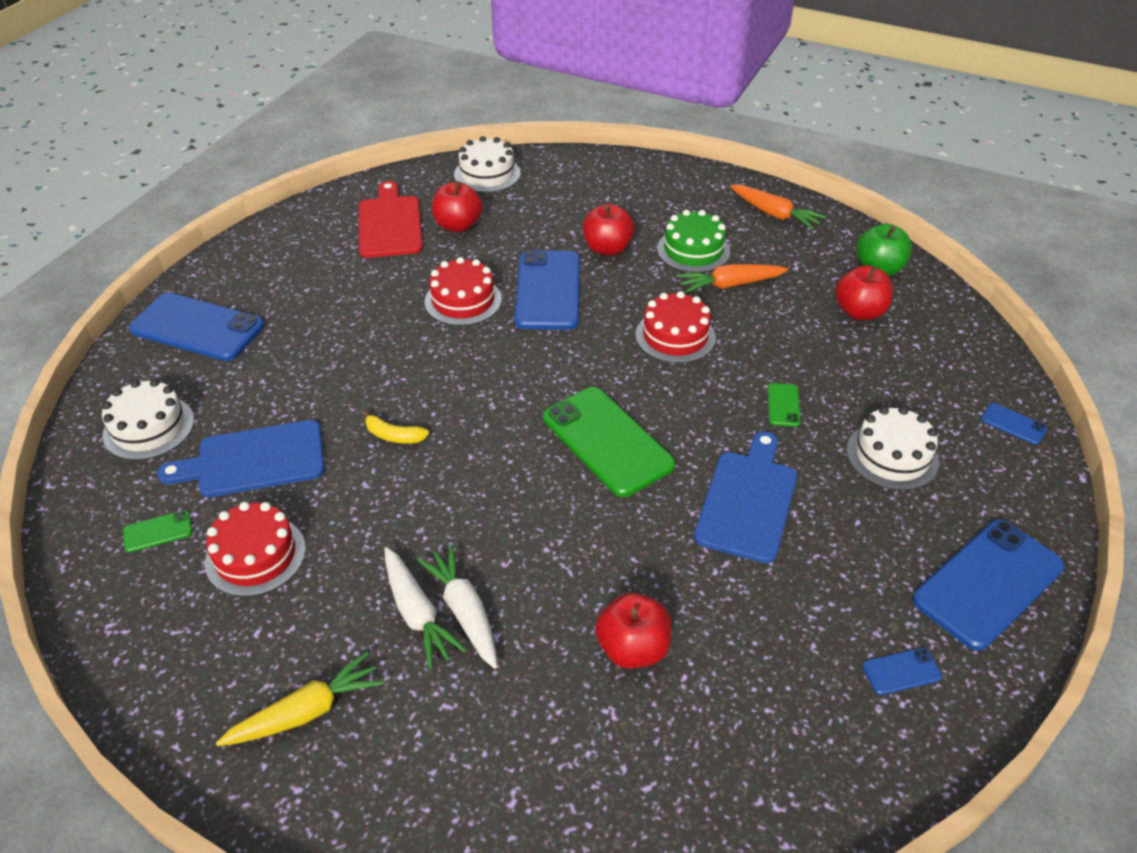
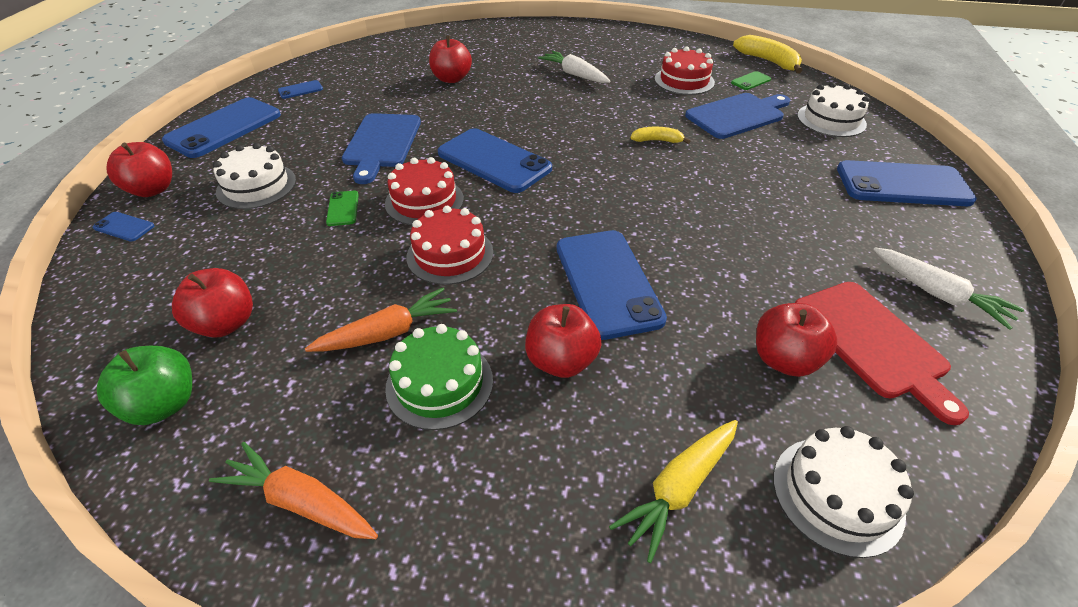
camera: 165 degrees right, 0 degrees up
(71, 580) = (768, 61): none -> yellow banana
(306, 711) = (603, 45): yellow carrot -> yellow carrot (678, 489)
(463, 300) = (691, 253): red cake -> red cake (424, 201)
(464, 611) = (550, 78): white carrot -> white carrot (938, 294)
(607, 441) = (494, 161): green phone -> blue phone
(1017, 474) = (152, 190): none -> red apple

